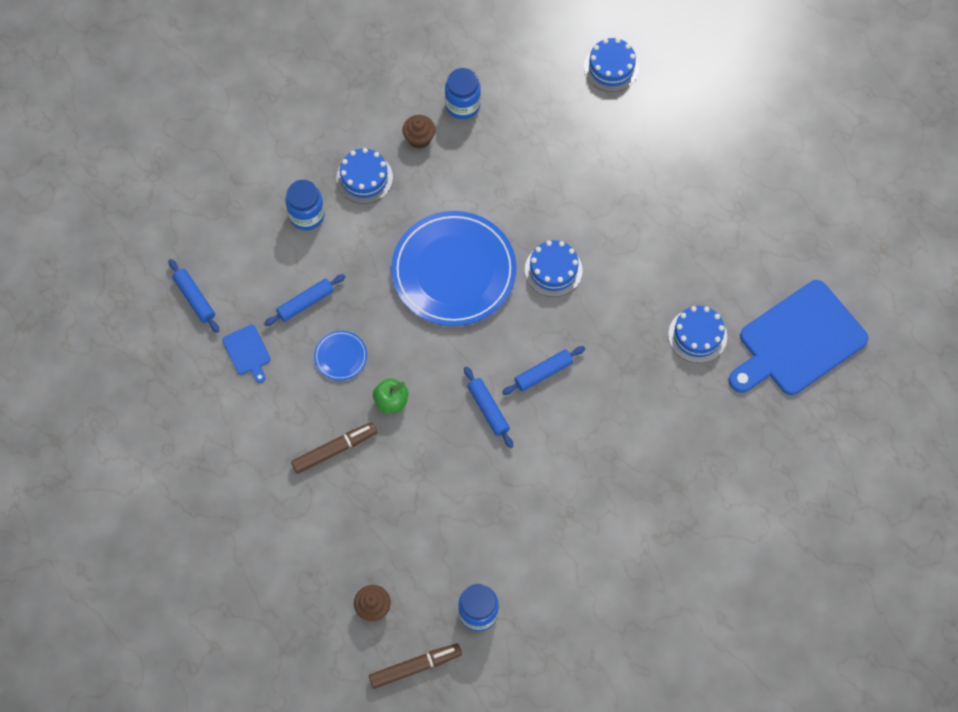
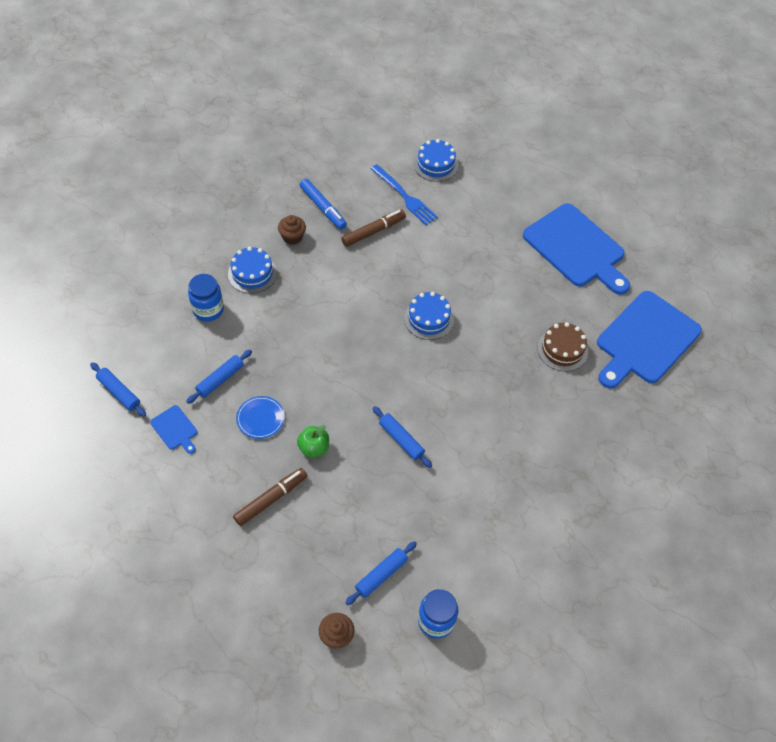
camera: 15 degrees left, 10 degrees down
(415, 667) = (389, 685): brown marker -> brown marker (373, 231)
(454, 271) = (344, 333): blue plate -> none
(463, 105) = (323, 208): blue jar -> blue marker
(543, 373) = (441, 401): blue rolling pin -> blue rolling pin (381, 575)
(563, 106) = (405, 197): none -> blue fork
(697, 335) = (562, 349): blue cake -> brown cake
(751, 209) = (576, 248): none -> blue cutting board

